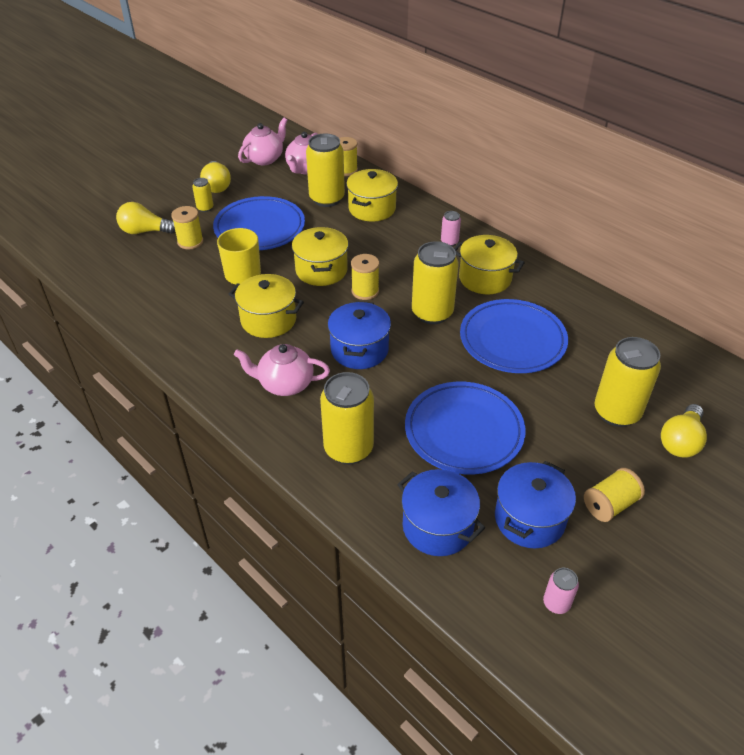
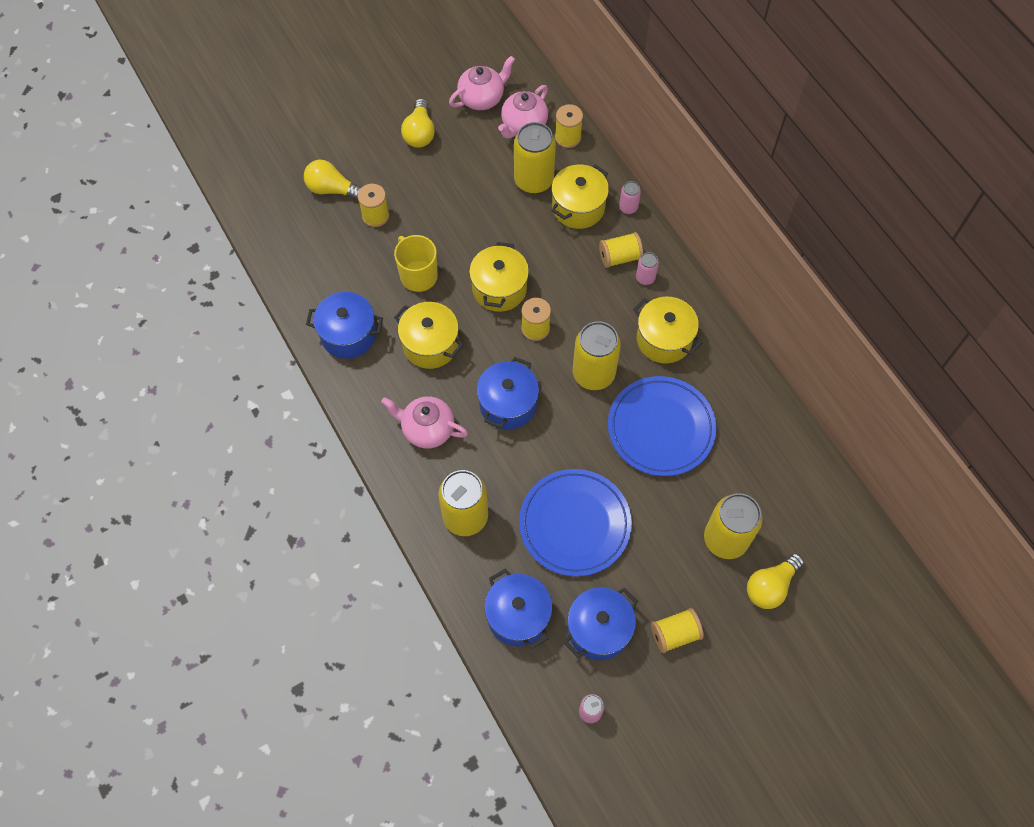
camera: 15 degrees right, 20 degrees up
(184, 327) = (348, 335): none -> blue pot
(205, 208) = (400, 166): yellow can -> none
(259, 228) = (451, 210): blue plate -> none
(415, 202) = (628, 207): none -> pink can
(421, 233) = (619, 257): none -> yellow spool

